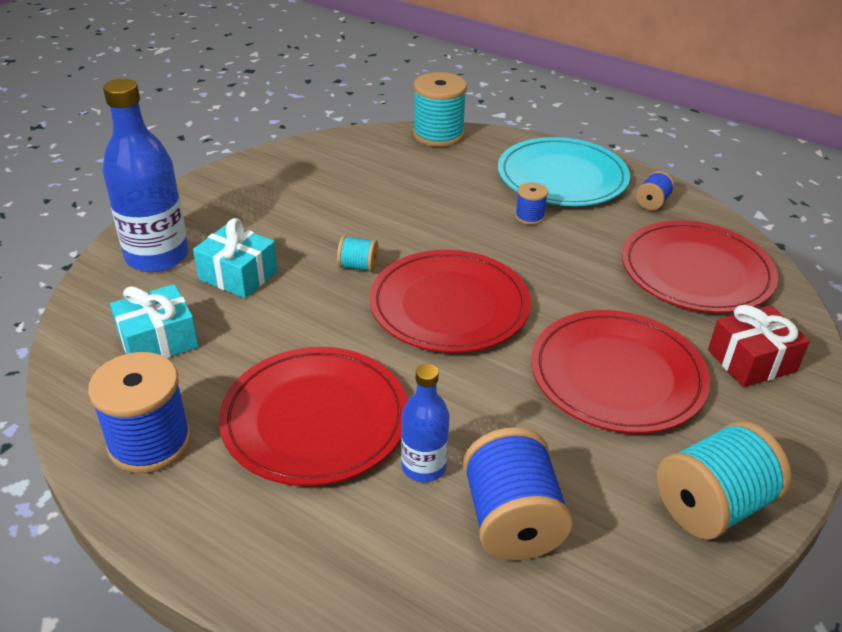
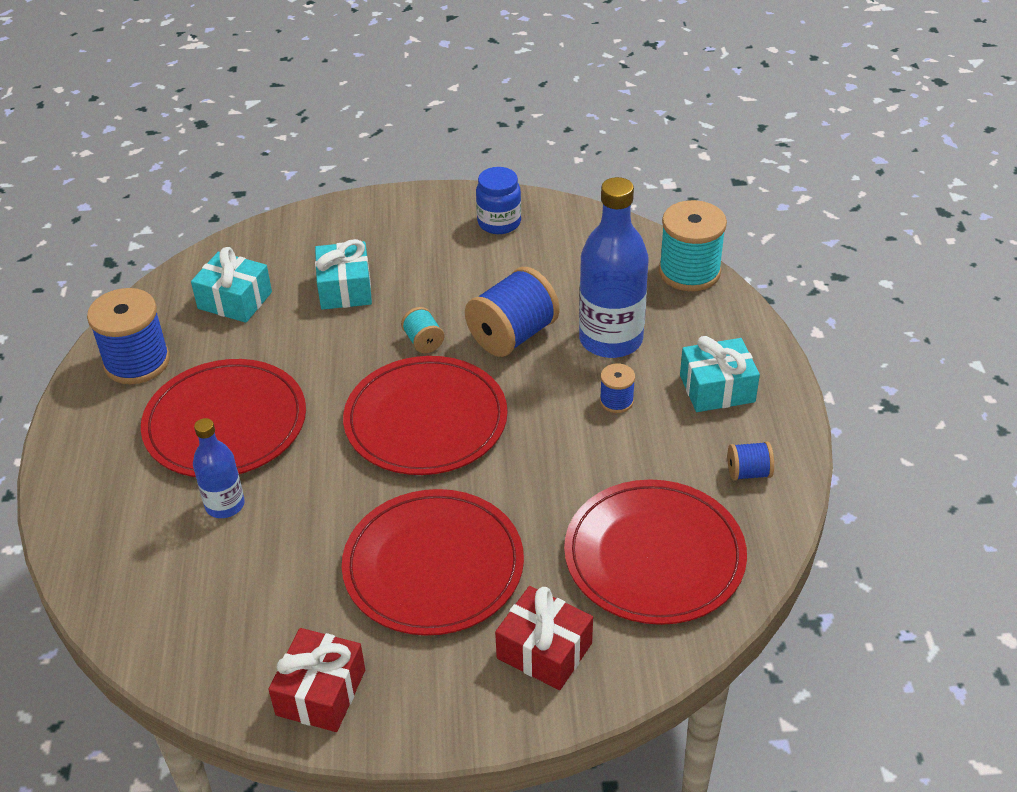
camera: 55 degrees right, 5 degrees up
(157, 256) = (325, 237): blue bottle -> blue bottle (611, 339)
(275, 175) = (499, 223): none -> blue jar
(511, 520) = (210, 579): blue spool -> blue spool (512, 335)
(562, 177) = (717, 388): turquoise plate -> turquoise gift
(712, 506) = (321, 692): turquoise spool -> red gift

